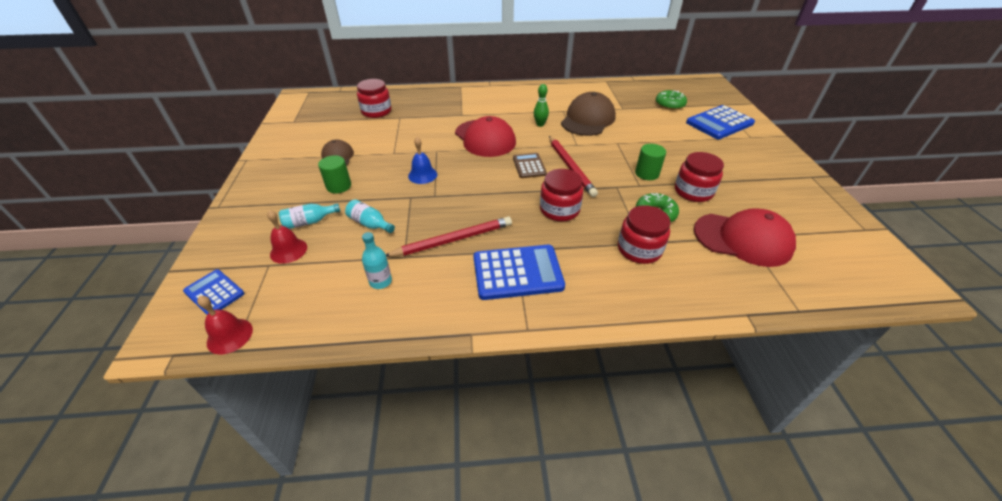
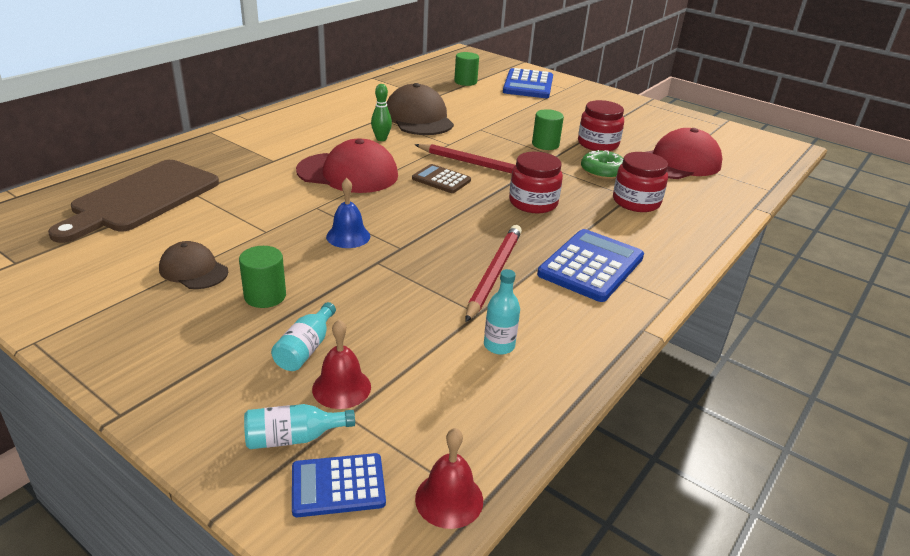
camera: 50 degrees left, 10 degrees down
(370, 224) = (384, 308): turquoise bottle -> turquoise bottle (293, 438)
(376, 111) = (142, 198): red jar -> brown cutting board
(669, 104) = (465, 82): green donut -> green cylinder

